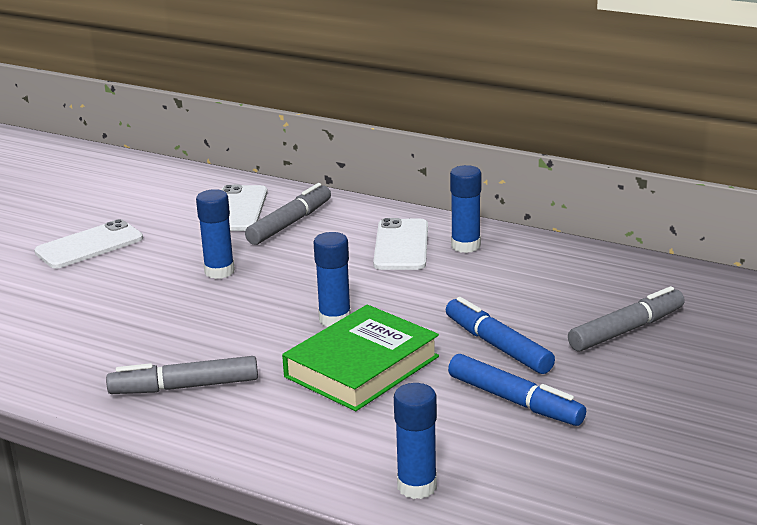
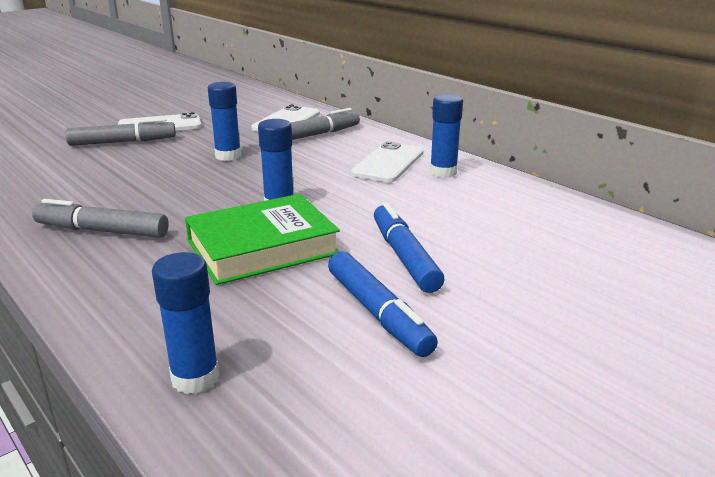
camera: 20 degrees right, 0 degrees up
(626, 330) = (550, 270): grey marker -> grey marker (123, 142)

